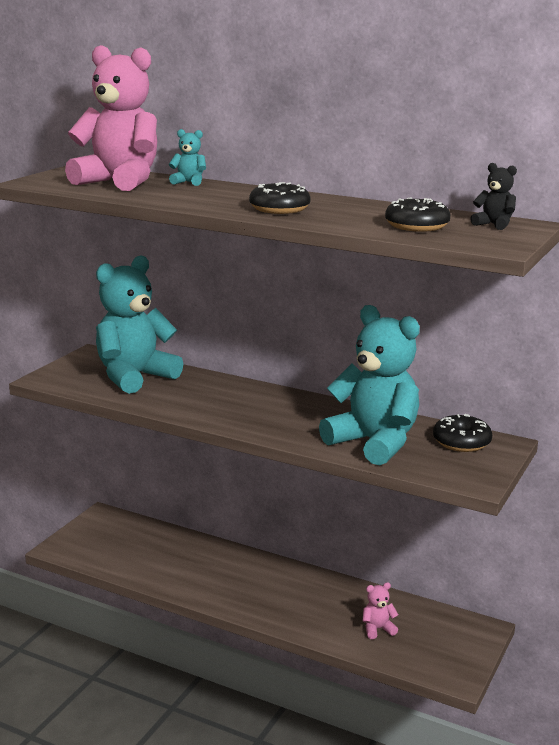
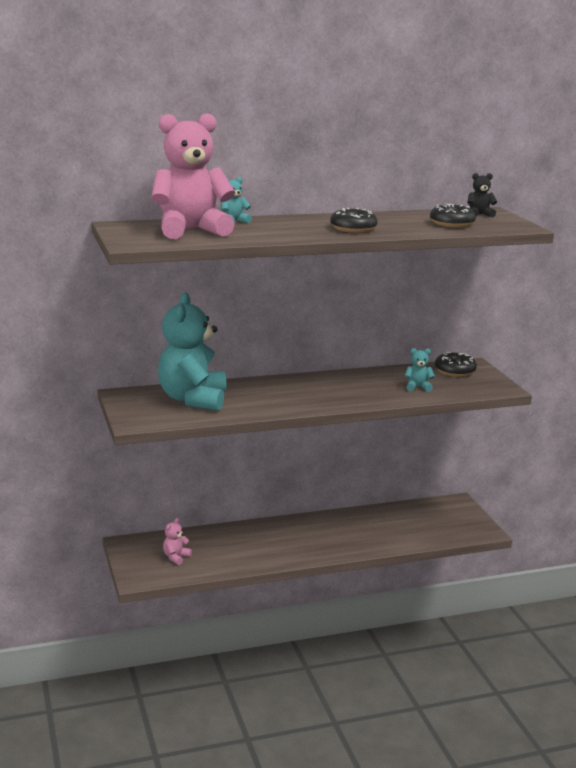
camera: 45 degrees left, 0 degrees up
(374, 443) = (418, 387): turquoise teddy bear -> turquoise teddy bear, size x0.40
(377, 629) = (411, 528): pink teddy bear -> pink teddy bear (176, 557)

